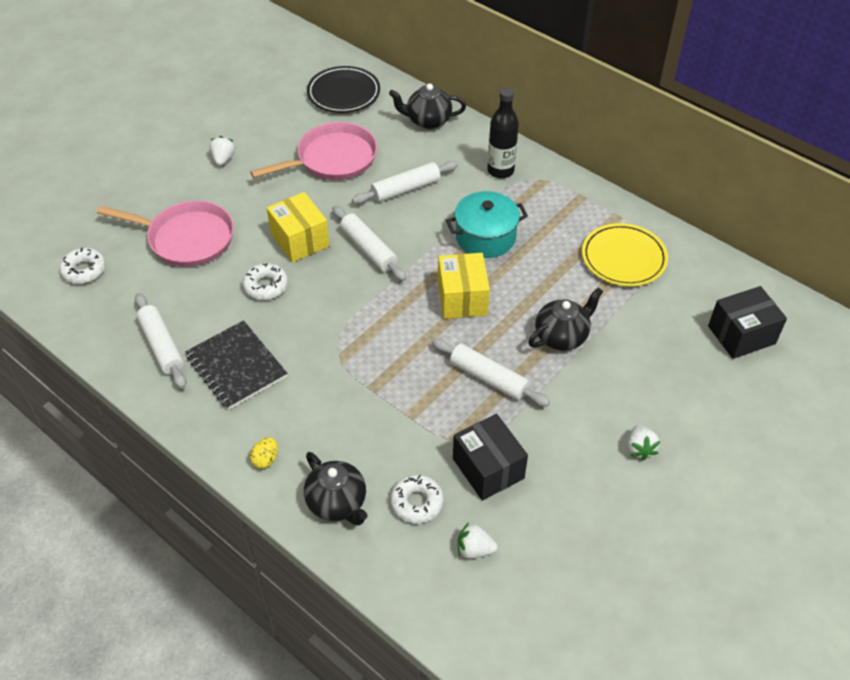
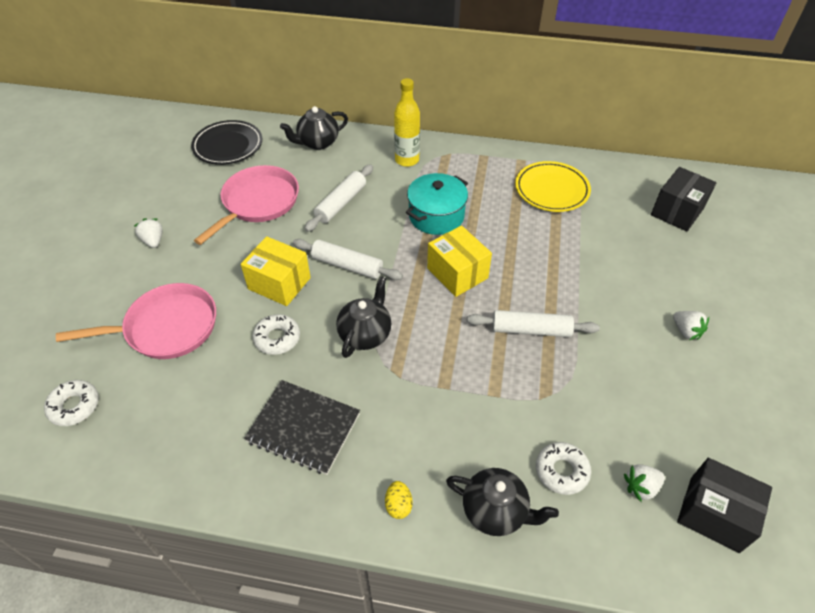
camera: 30 degrees left, 0 degrees up
(162, 346) = (213, 444): white rolling pin -> none
(488, 468) = (592, 408): black box -> black box (714, 514)
(500, 171) = (407, 160): black bottle -> yellow bottle
(562, 336) = (557, 269): black teapot -> black teapot (365, 334)

